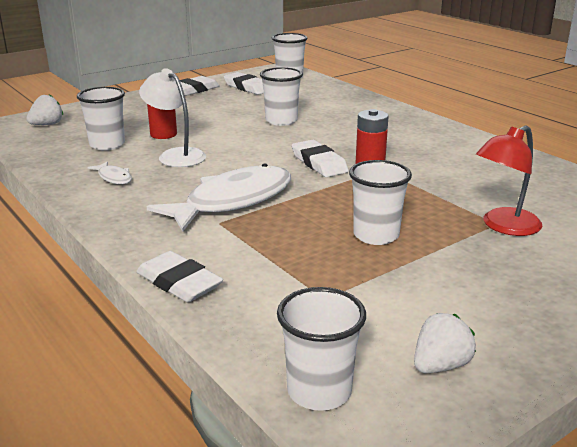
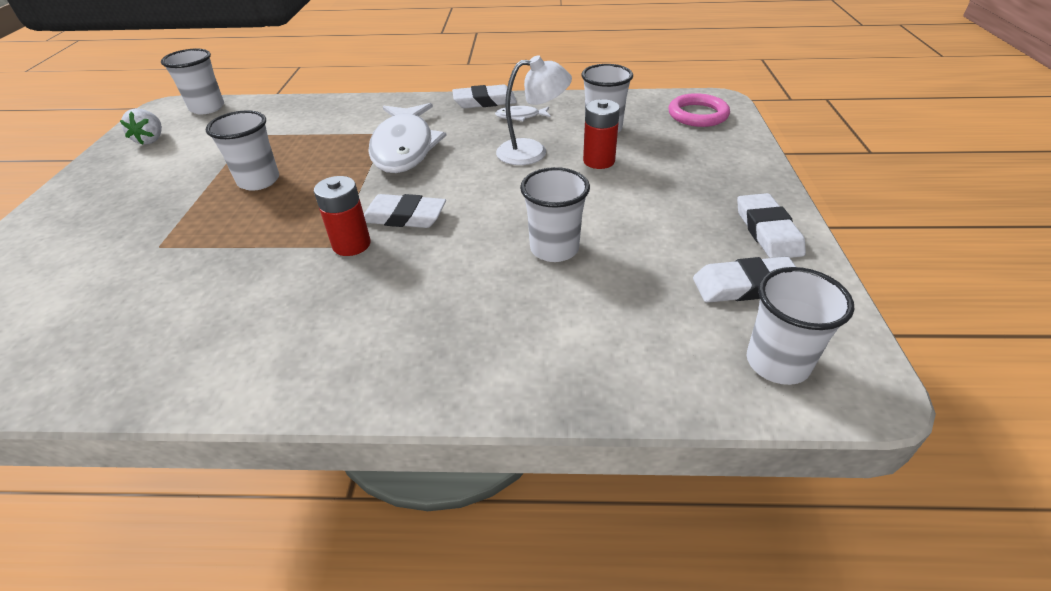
camera: 130 degrees right, 15 degrees up
(47, 124) = (697, 115): white strawberry -> pink ring
(179, 282) = (342, 103): white eraser -> white eraser (484, 101)
(504, 226) = (148, 246): red lamp -> none

